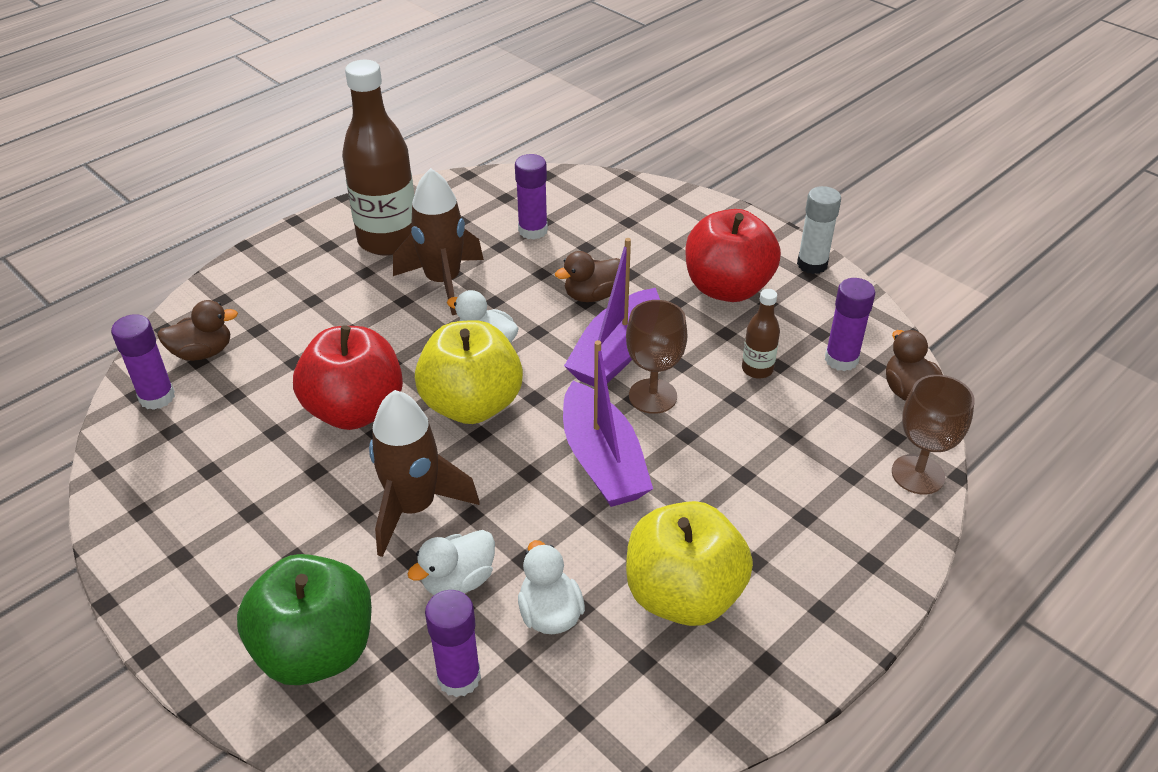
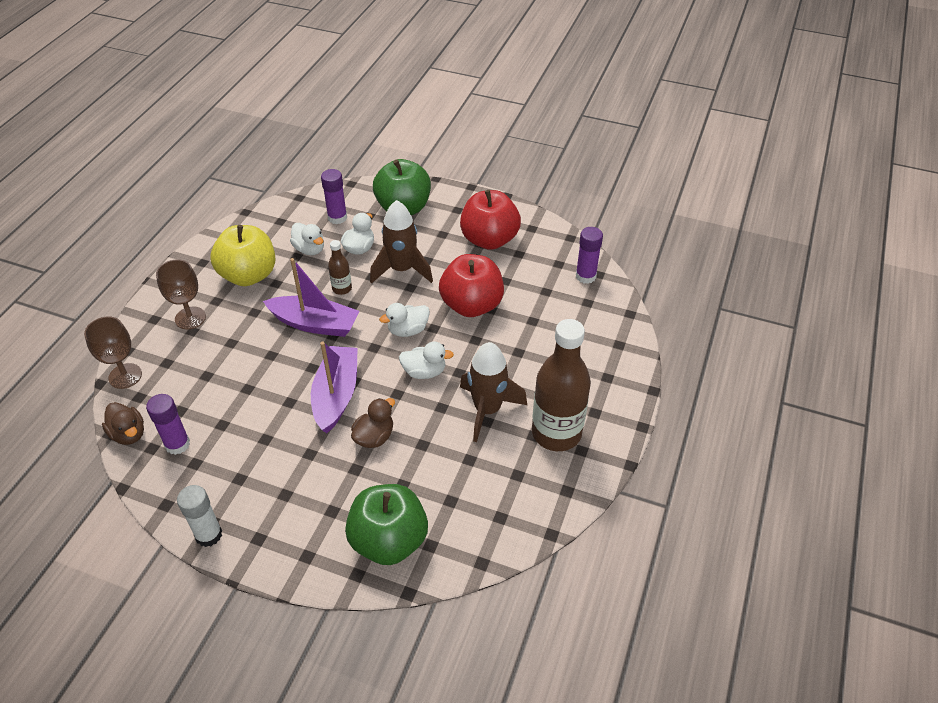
camera: 155 degrees right, 5 degrees up
(203, 352) = (590, 307): brown duck -> none
(472, 405) = (408, 330): yellow apple -> white duck
(533, 230) = (454, 486): purple glue stick -> none
(602, 460) = (315, 324): purple boat -> purple boat turned 150 degrees clockwise
(625, 210) = (389, 541): none -> green apple
(652, 396) = (300, 372): brown goblet -> brown goblet (190, 318)
(727, 288) = (274, 482): red apple -> red apple (489, 240)
(757, 369) = (236, 415): brown bottle -> brown bottle (342, 289)

